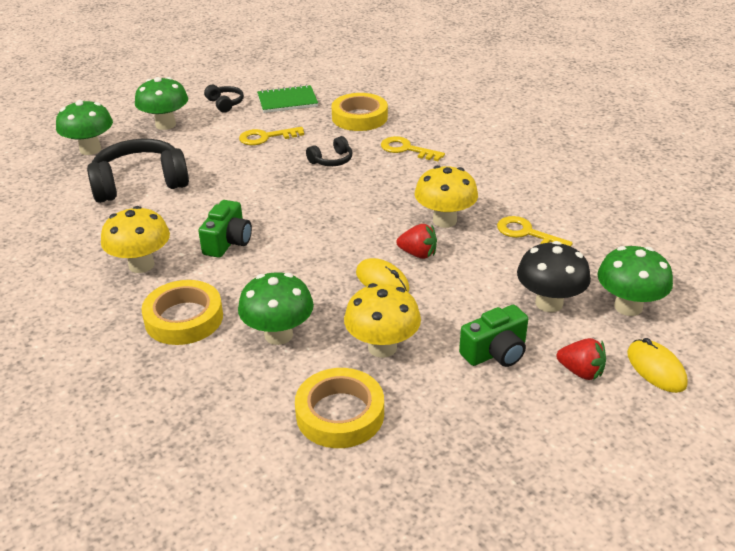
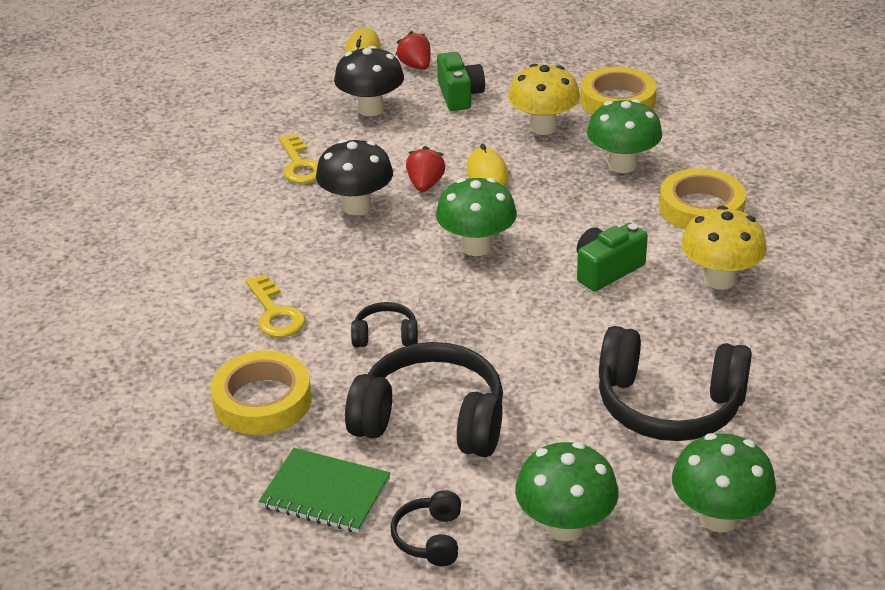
camera: 145 degrees left, 0 degrees up
(266, 137) = (431, 420): yellow key -> black headphones
(418, 254) = (425, 185): red strawberry -> red strawberry turned 45 degrees clockwise
(444, 220) = (357, 206): yellow mushroom -> black mushroom
(495, 352) = (459, 95): green camera -> green camera turned 75 degrees clockwise
(628, 307) = (316, 86): green mushroom -> green mushroom (476, 247)

